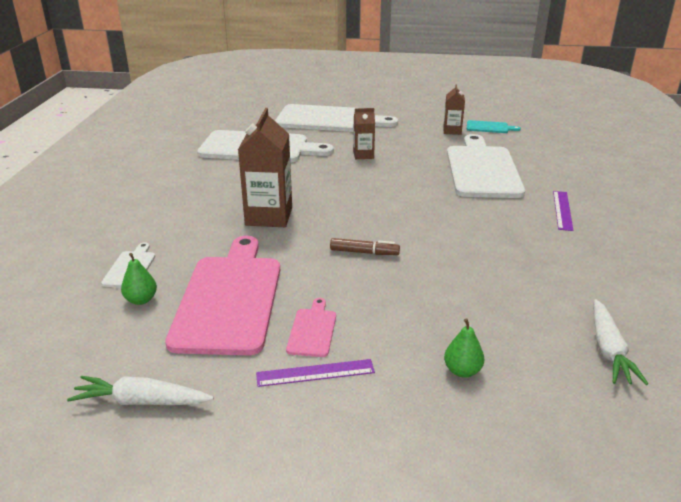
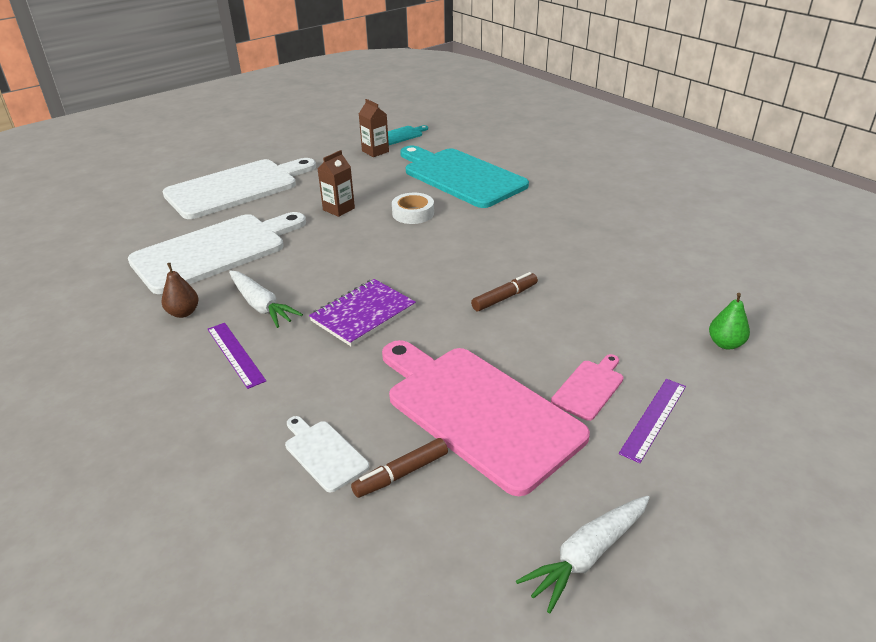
camera: 45 degrees left, 5 degrees up
(141, 300) = (401, 474): green pear -> brown marker
(193, 170) = (183, 313): none -> brown pear
(269, 216) = (363, 314): brown carton -> purple notebook
(312, 330) = (589, 388): pink cutting board -> pink cutting board turned 75 degrees clockwise
(404, 177) = (413, 213): none -> white tape
(482, 169) = (461, 176): white cutting board -> turquoise cutting board
(562, 210) = (571, 184): purple ruler -> purple ruler (235, 354)
(608, 350) = (761, 271): white carrot -> white carrot (261, 306)

